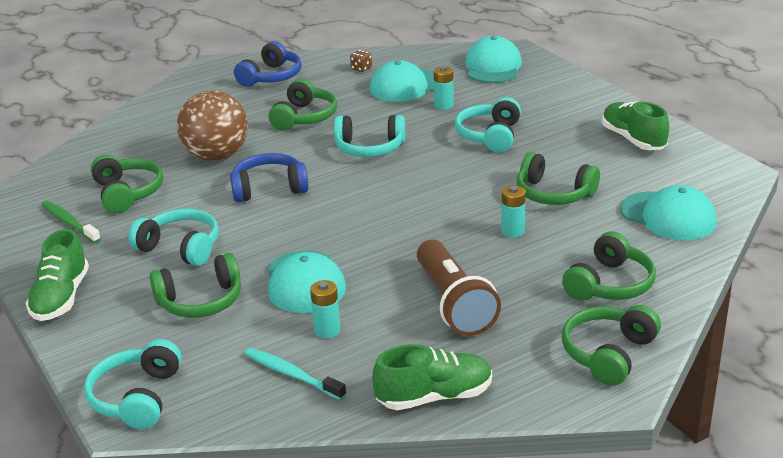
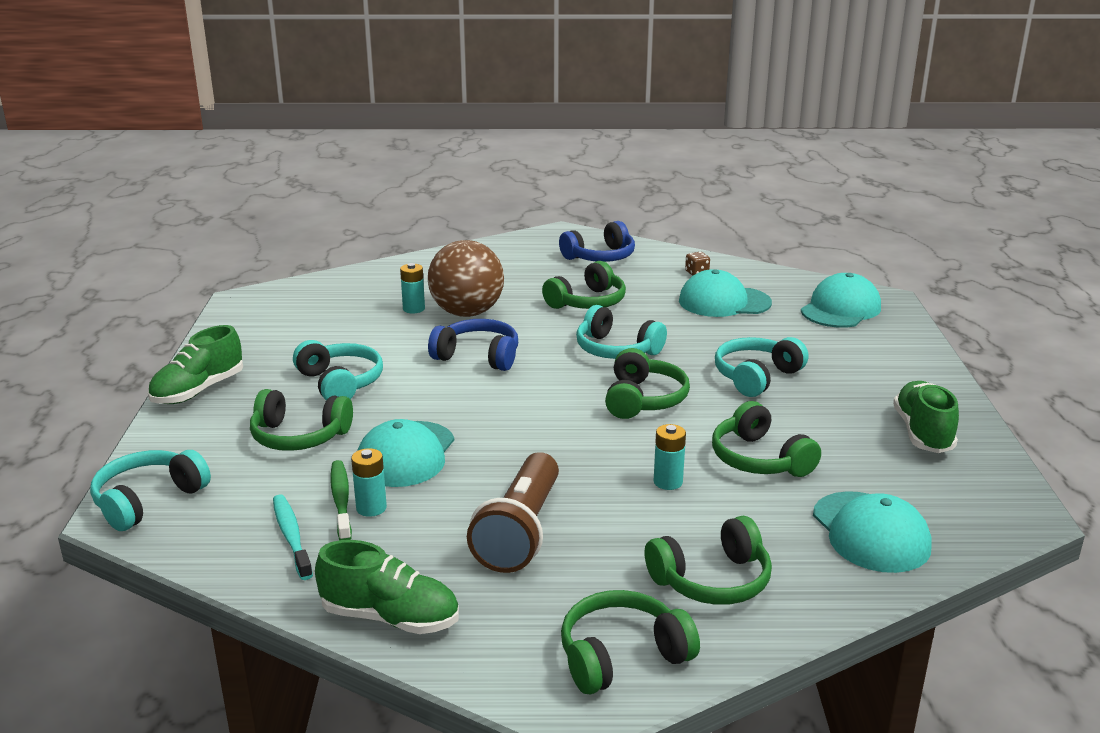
camera: 30 degrees right, 5 degrees down
(69, 223) = (281, 330): green toothbrush -> green toothbrush (341, 500)
(127, 193) = (355, 321): green headphones -> green headphones (643, 399)
(443, 105) = (741, 332): turquoise battery -> turquoise battery (414, 309)

